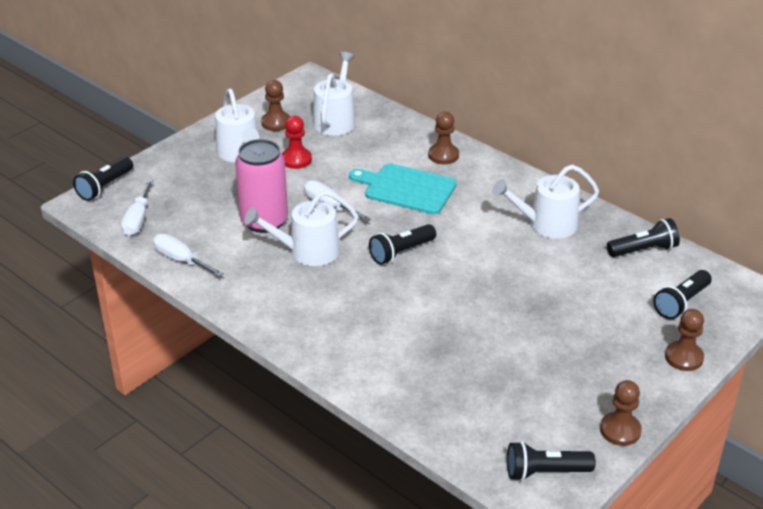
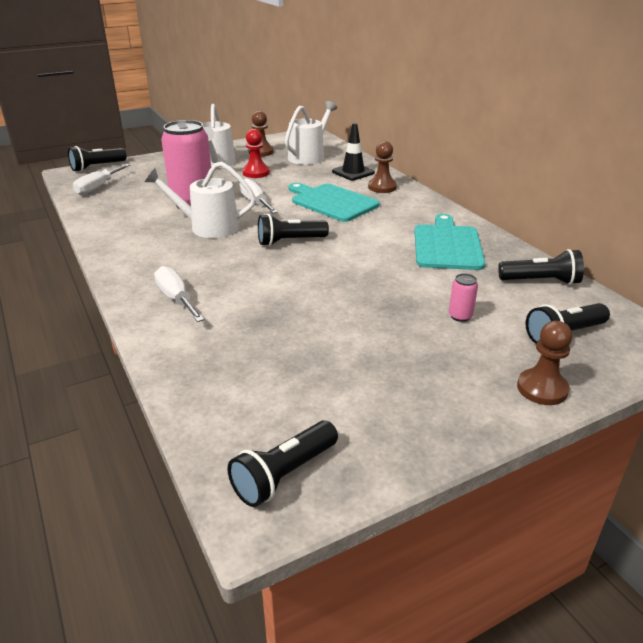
camera: 20 degrees right, 5 degrees down
(181, 260) = (101, 215): white screwdriver -> white screwdriver (176, 299)
(400, 137) = (353, 172): none -> black traffic cone
(545, 472) = (284, 474): black flashlight -> black flashlight turned 60 degrees counterclockwise
(547, 224) = (447, 245): white watering can -> turquoise cutting board
(596, 304) = (460, 316): none -> pink can
(620, 430) = (414, 450): brown pawn -> none

